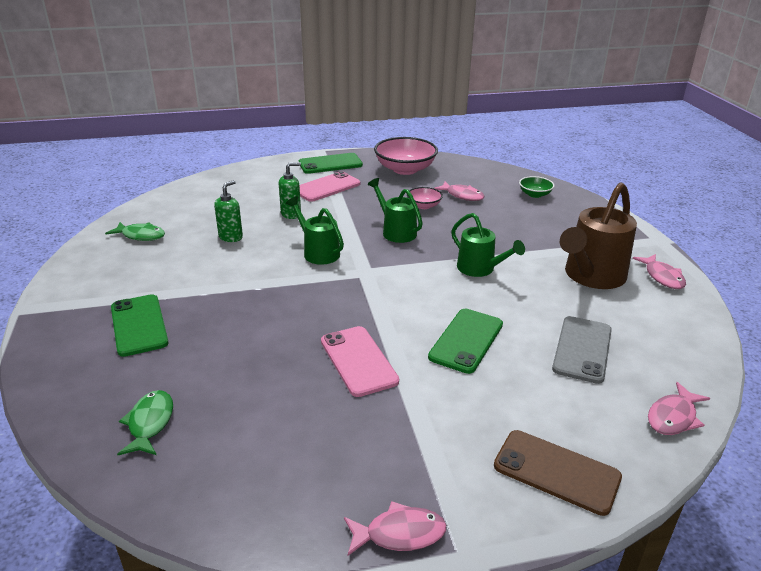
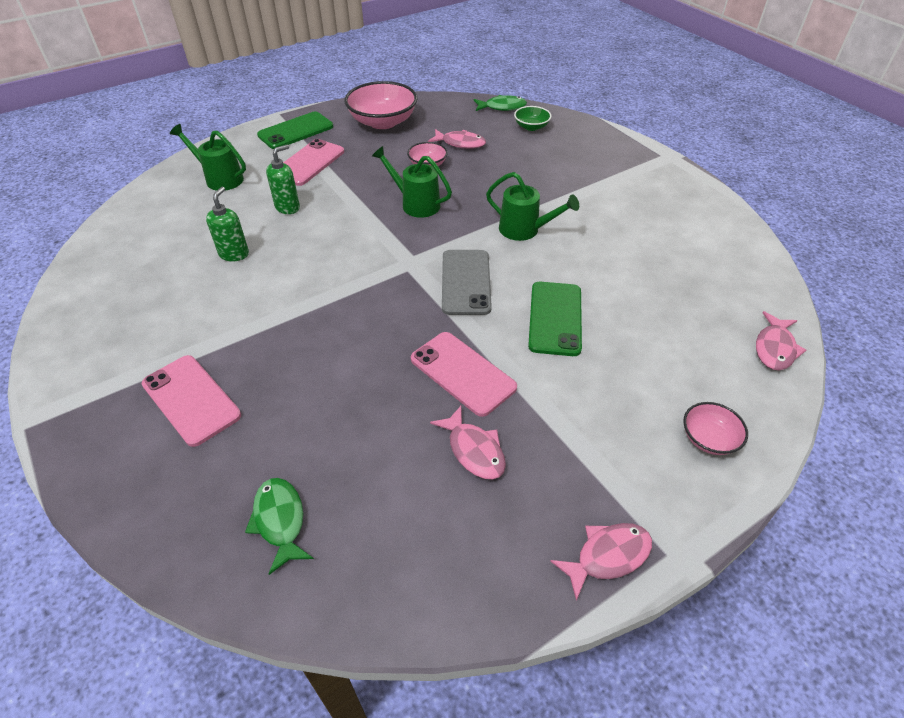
camera: 20 degrees left, 15 degrees up
(139, 325) = (191, 399): green phone -> pink phone
(141, 236) = (120, 278): green fish -> green fish (502, 107)
(318, 252) = (345, 250): green watering can -> green watering can (219, 178)
(556, 471) = (709, 438): brown phone -> pink bowl
(582, 349) = (664, 298): grey phone -> grey phone (466, 282)
(591, 277) = (631, 213): brown watering can -> none
(662, 277) = (693, 198): pink fish -> pink fish (474, 450)

